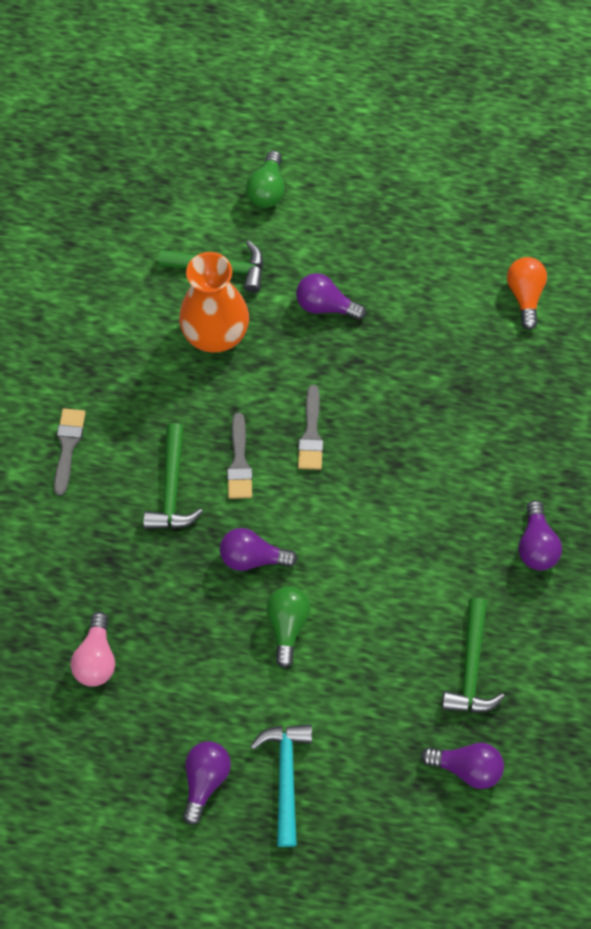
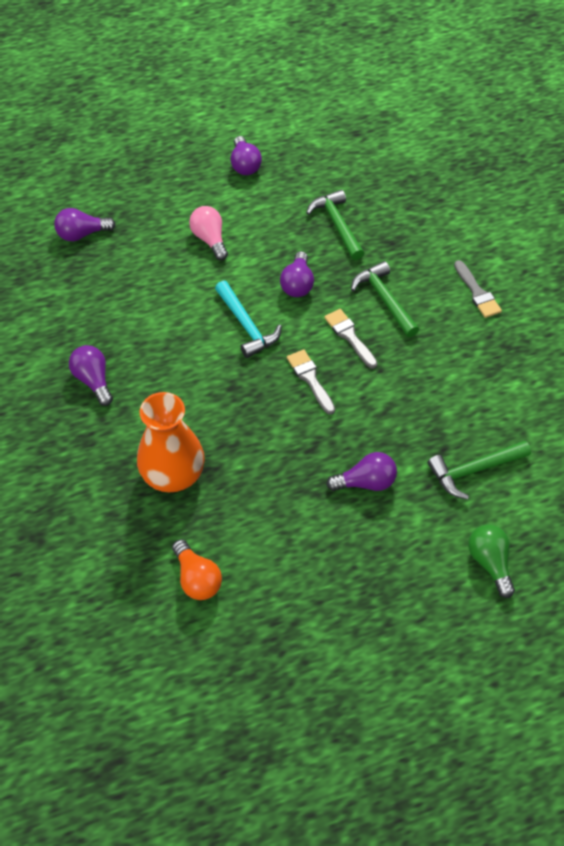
camera: 150 degrees right, 10 degrees down
(96, 658) = (356, 191): pink light bulb -> pink light bulb (210, 239)
(215, 332) = (437, 418): orange vase -> orange vase (173, 474)
(252, 557) = (297, 284): purple light bulb -> purple light bulb turned 120 degrees clockwise
(285, 776) = (197, 185): turquoise hammer -> turquoise hammer (246, 326)
(287, 625) = (247, 257): green light bulb -> none
(471, 667) = (106, 286): green hammer -> green hammer (337, 225)

